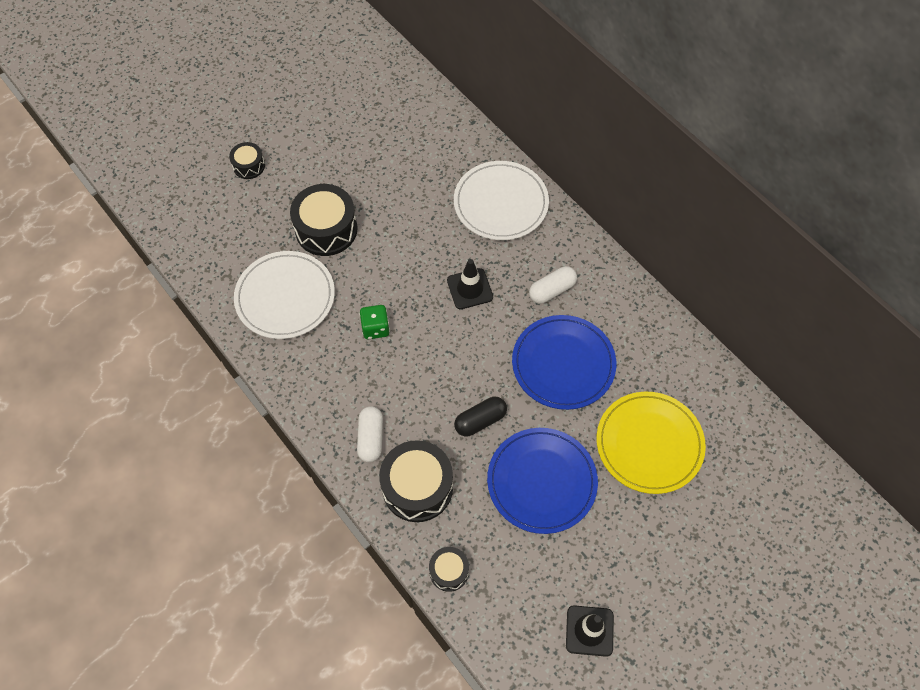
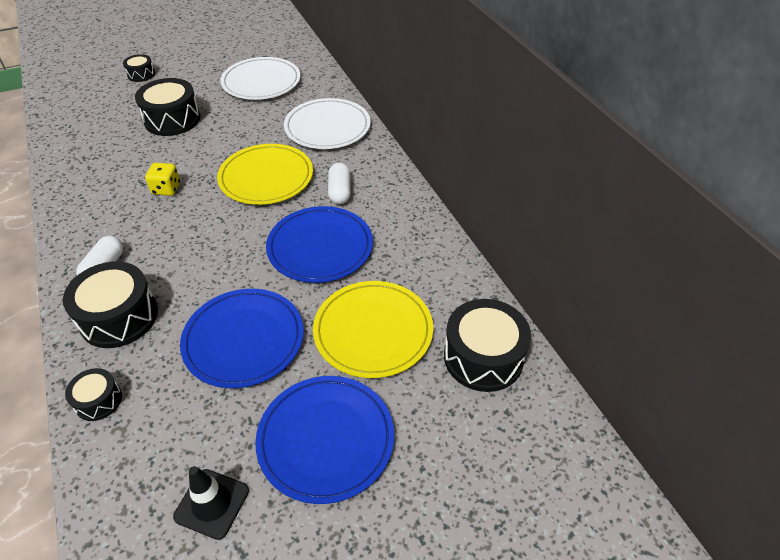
camera: 15 degrees right, 15 degrees down
(285, 297) = (107, 155): white plate -> white plate (261, 82)
(375, 328) = (166, 189): green dice -> yellow dice
(470, 289) = (266, 177): black traffic cone -> yellow plate
(480, 421) = (214, 275): black capsule -> none
(552, 290) = (339, 191): white capsule -> white capsule turned 75 degrees counterclockwise
(652, 555) = (326, 439): none -> blue plate
(750, 446) = (483, 357): none -> black drum

